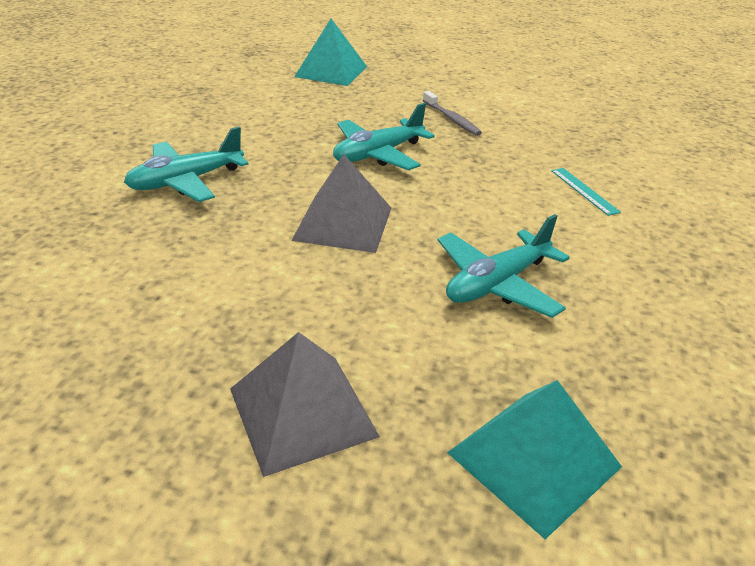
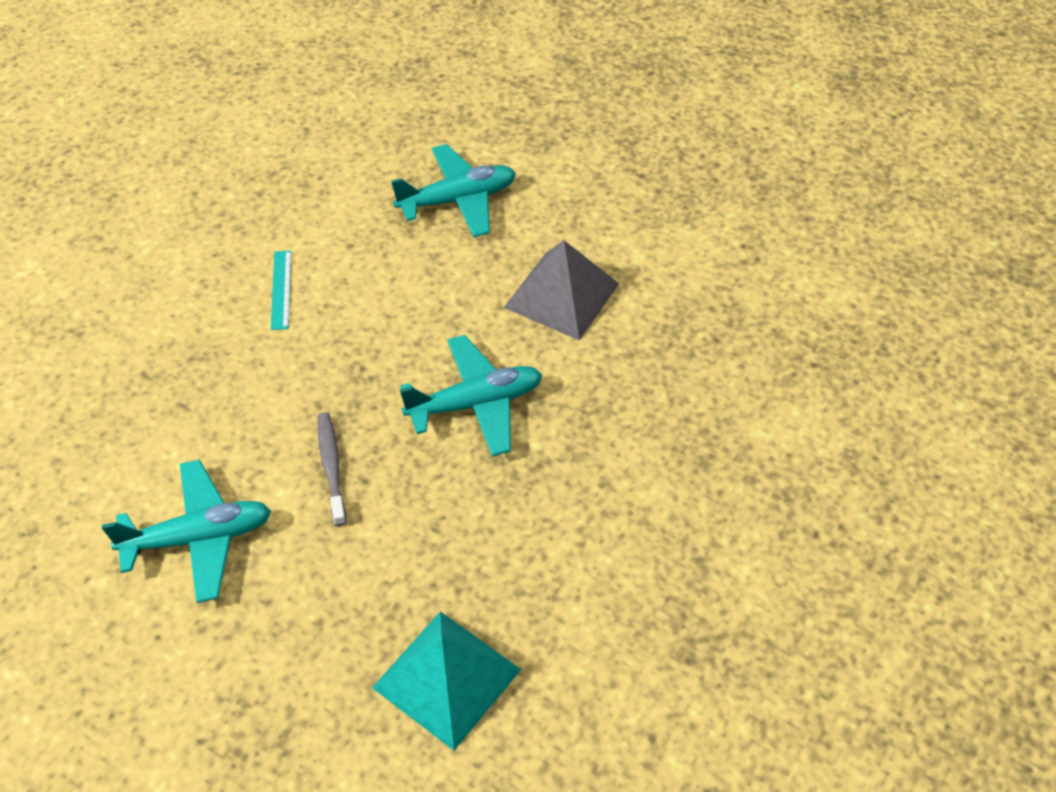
camera: 160 degrees left, 15 degrees up
(186, 181) = (718, 397): turquoise plane -> turquoise plane (198, 538)
(302, 412) = (647, 138): grey pyramid -> none
(534, 459) = (518, 87): turquoise pyramid -> none

